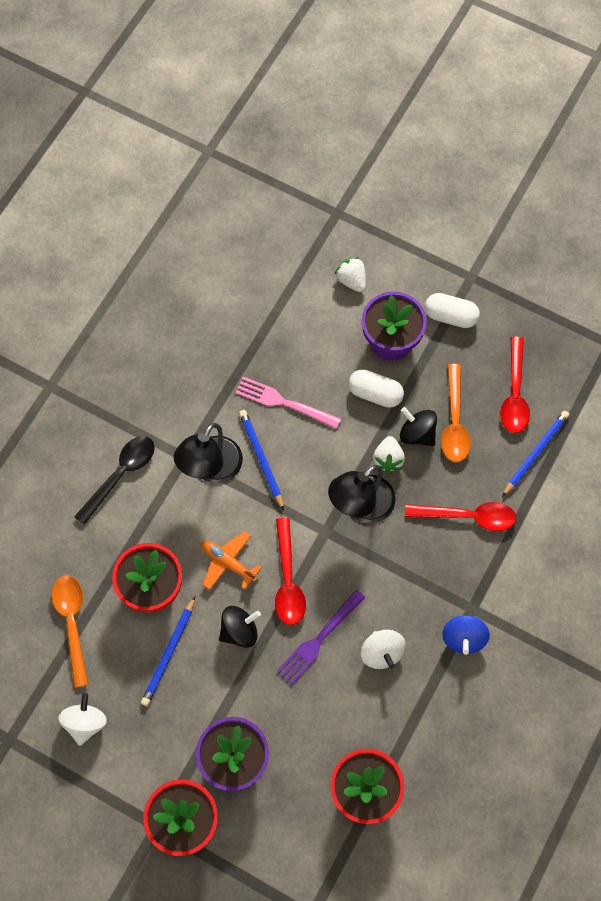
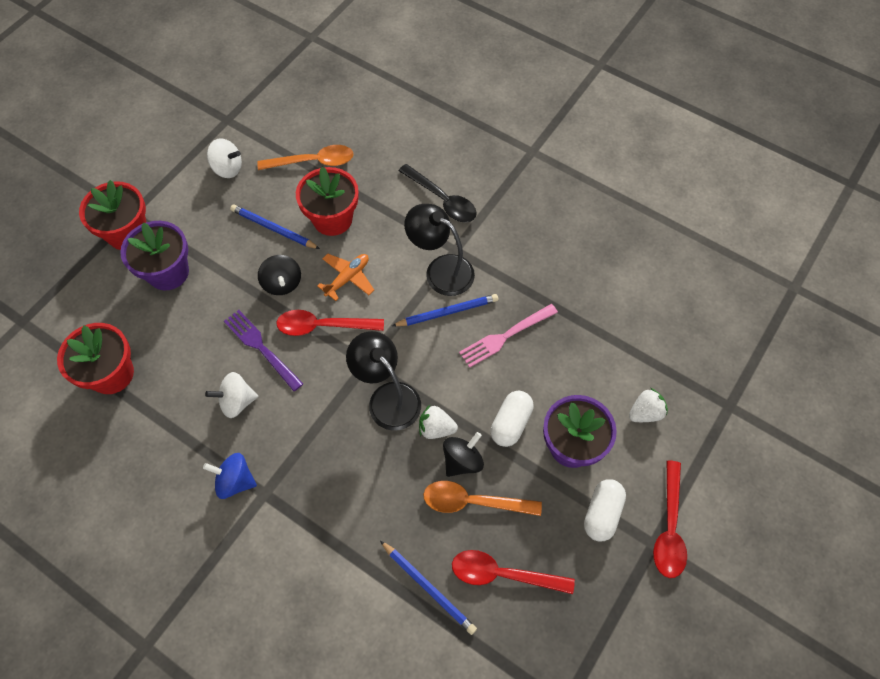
camera: 95 degrees right, 5 degrees down
(284, 402) = (505, 336): pink fork -> pink fork turned 150 degrees counterclockwise
(468, 516) = (363, 502): red spoon -> red spoon (669, 528)

